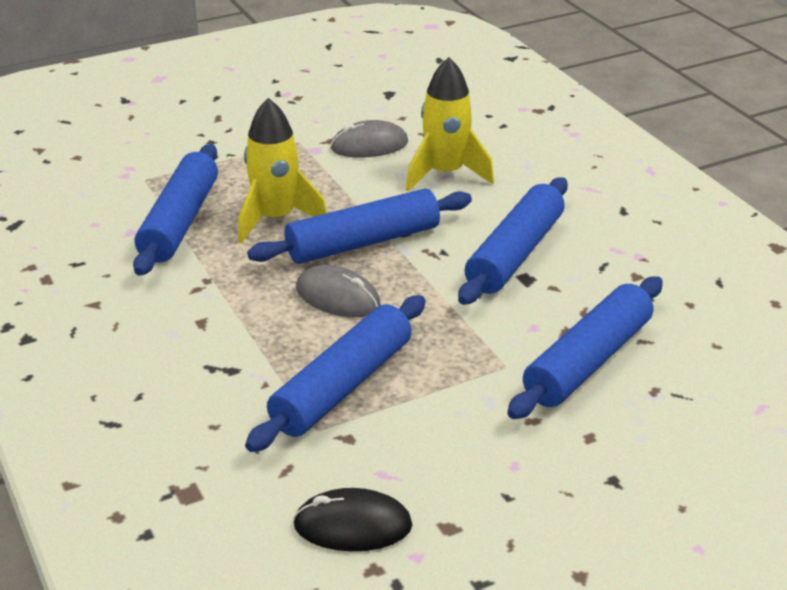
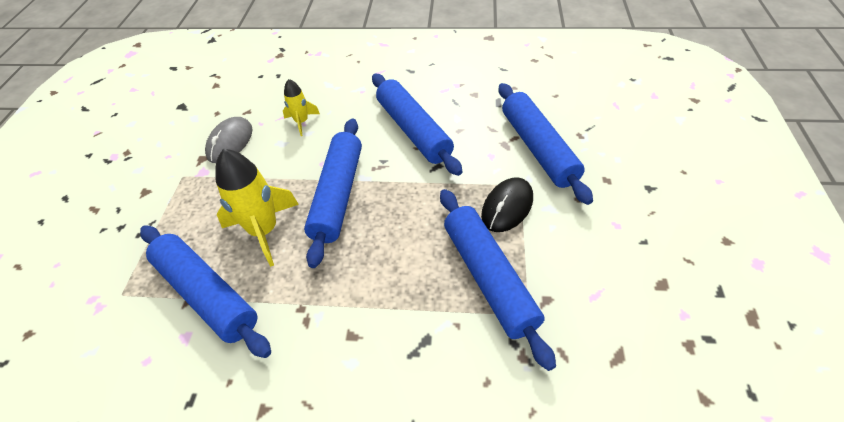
camera: 55 degrees left, 15 degrees up
(337, 297) = (387, 236): grey mouse -> none
(353, 525) = (641, 338): black mouse -> black mouse (507, 207)
(445, 174) = (301, 122): yellow rocket -> yellow rocket, size x0.55

